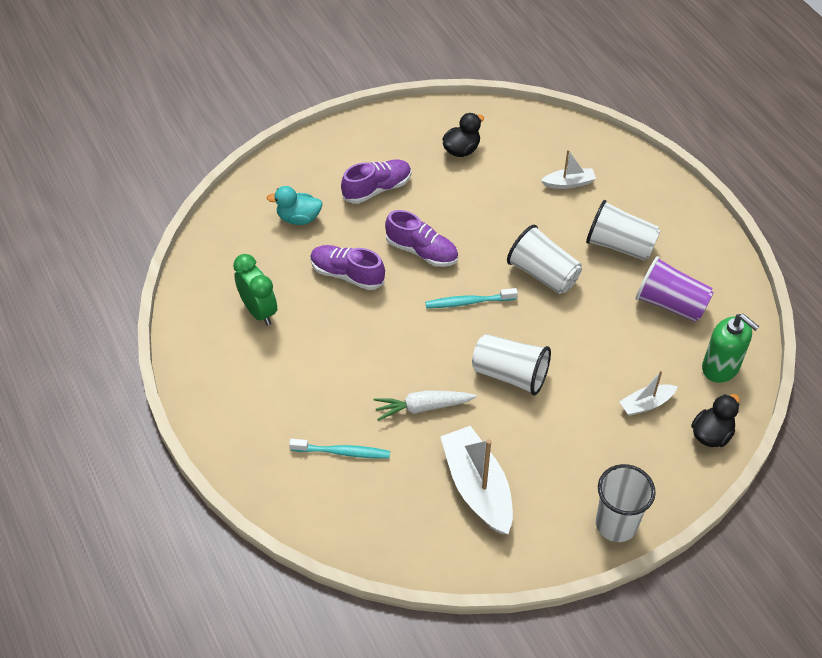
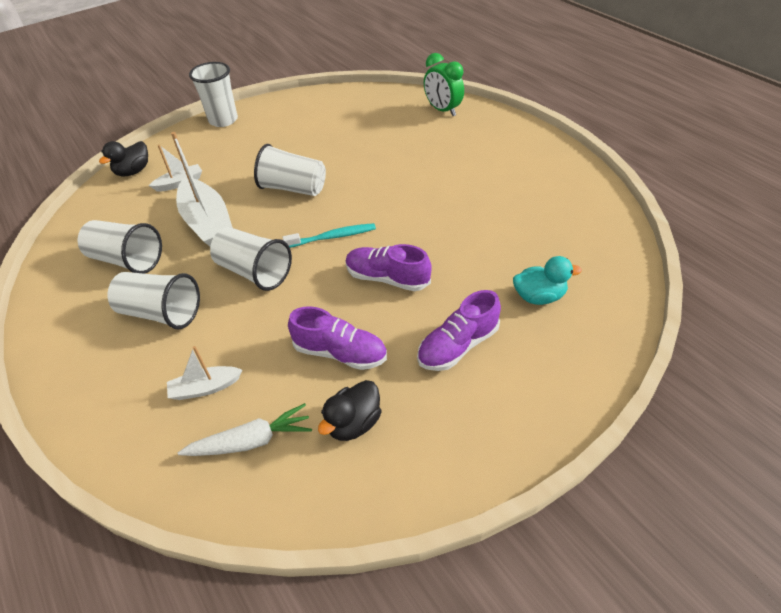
camera: 175 degrees right, 5 degrees down
(259, 311) = (534, 205): green clock -> green clock (442, 110)
(342, 452) = (422, 130): turquoise toothbrush -> none
(347, 274) = (461, 246): purple shoe -> purple shoe (340, 353)
(423, 407) = (365, 160): white carrot -> white carrot (250, 441)
(477, 487) = (320, 125): white boat -> white boat (207, 223)
(670, 304) = (127, 260): purple cup -> white cup
(720, 367) = (103, 214): green soap dispenser -> none

